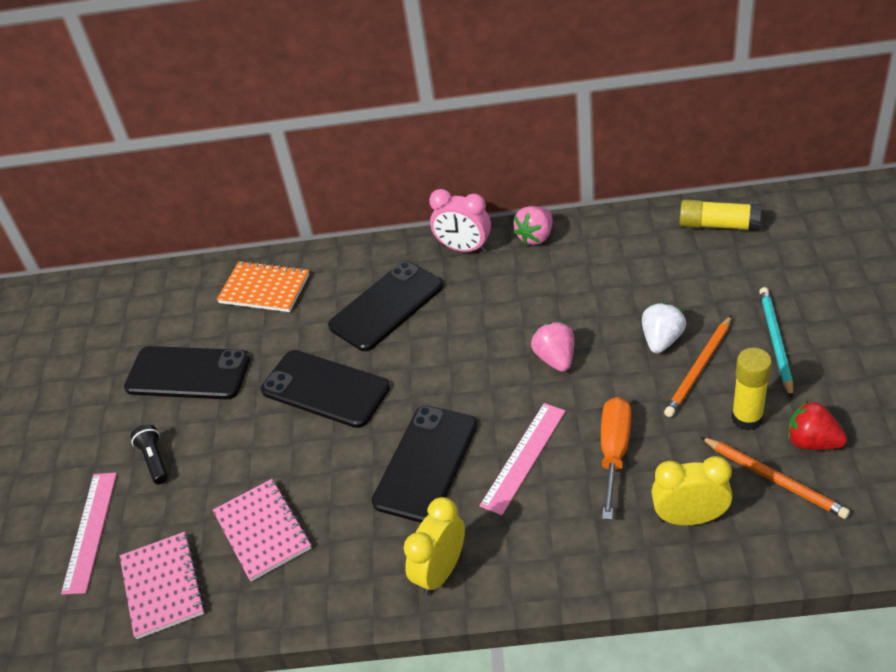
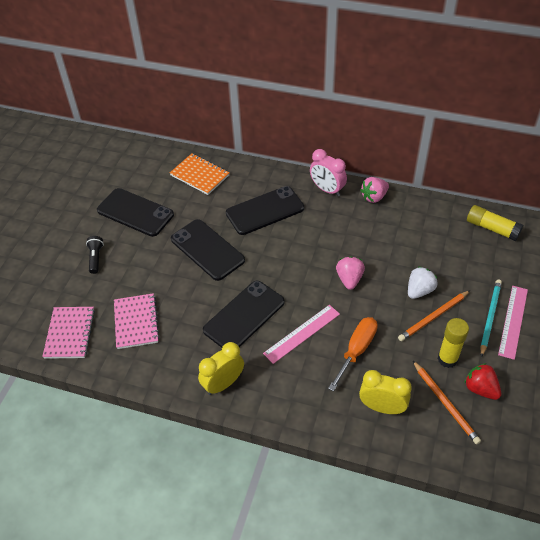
camera: 15 degrees right, 5 degrees up
(90, 531) = (45, 287): pink ruler -> pink ruler (513, 321)

